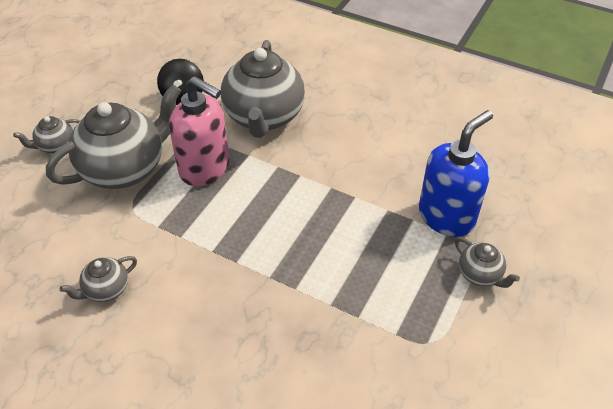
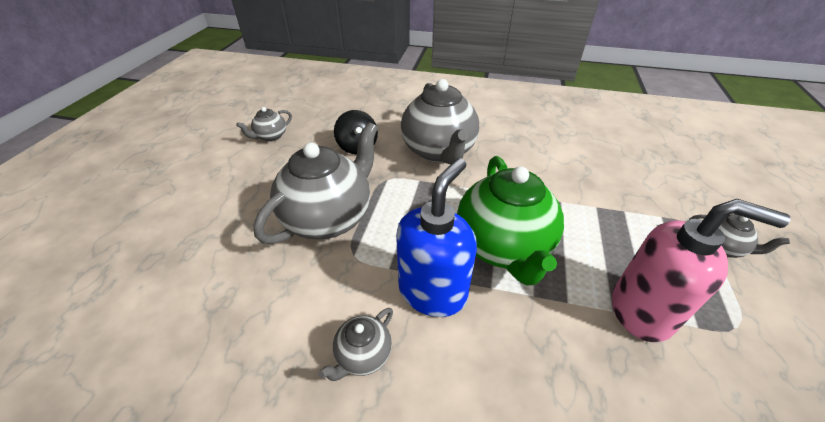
camera: 15 degrees left, 5 degrees down
(56, 146) = (247, 210): grey teapot -> grey teapot (270, 136)
(205, 168) = (409, 203): pink soap dispenser -> pink soap dispenser (642, 311)
(269, 229) = (503, 247): none -> green teapot
(446, 216) = (649, 202): blue soap dispenser -> blue soap dispenser (432, 291)

